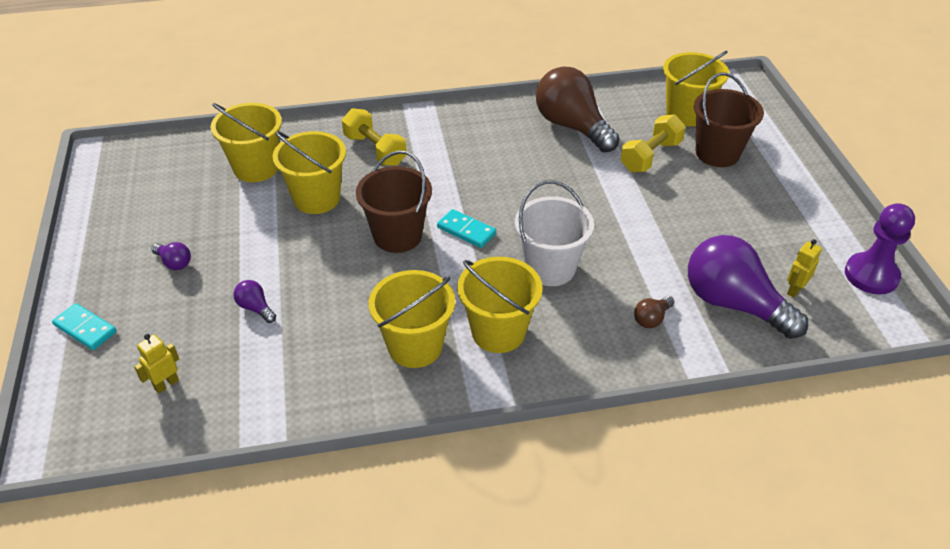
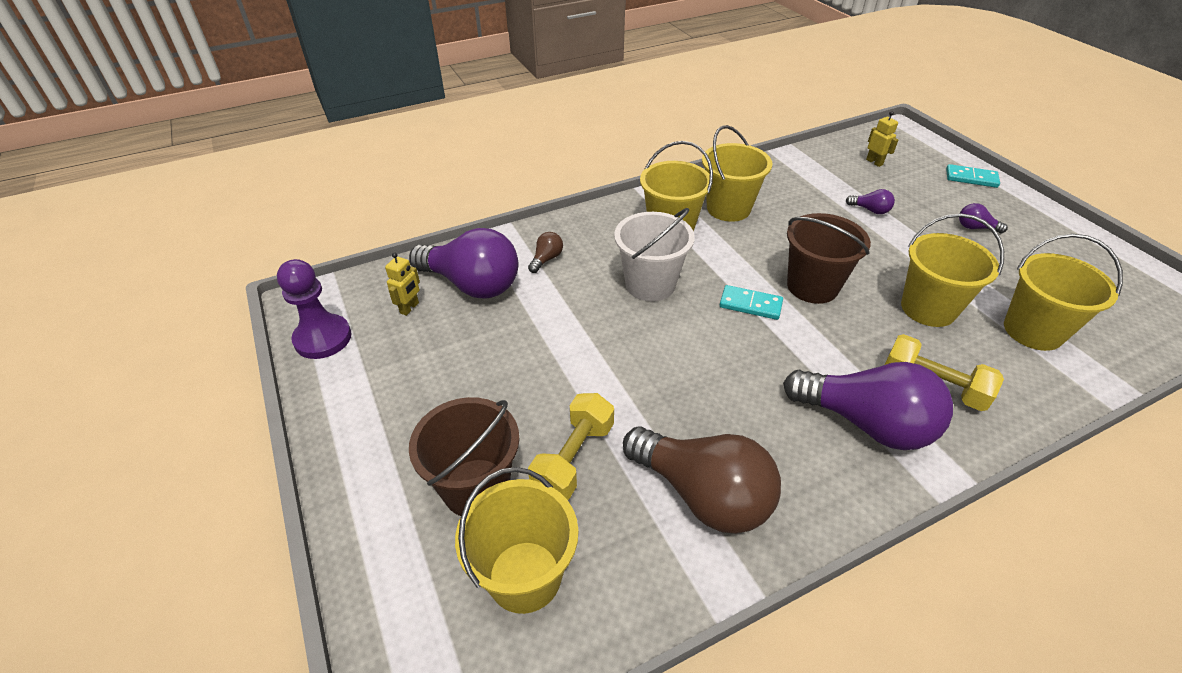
camera: 165 degrees right, 0 degrees up
(166, 384) = (874, 162): yellow robot -> yellow robot turned 60 degrees counterclockwise
(442, 140) = (866, 423): none -> purple light bulb

